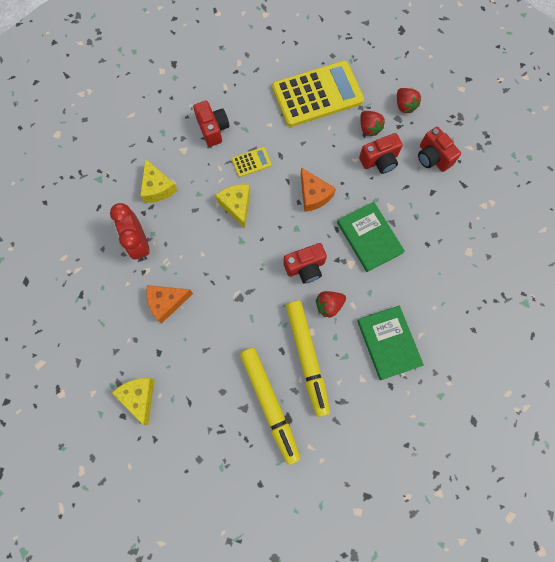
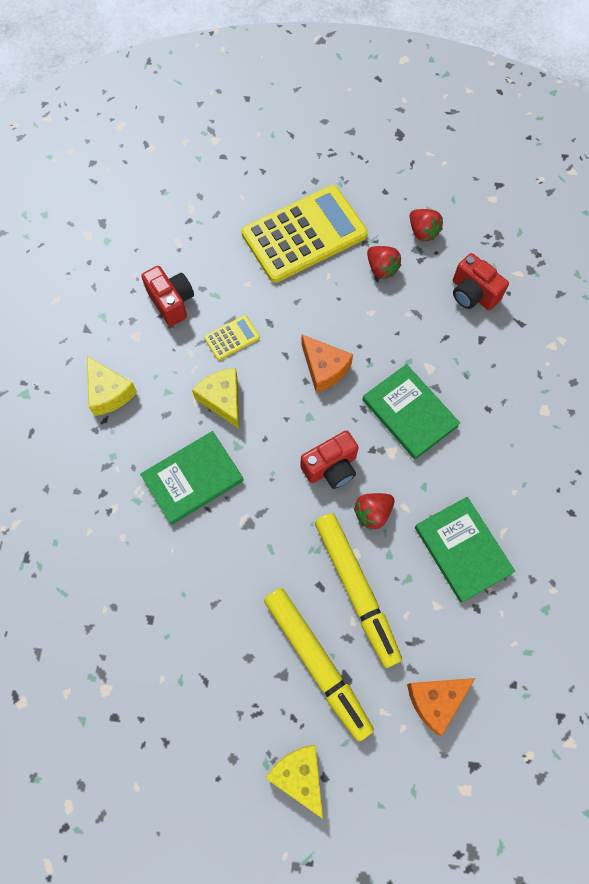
camera: 10 degrees left, 5 degrees down
(139, 243) = (97, 473): red clock -> none
(139, 397) = (133, 686): yellow cheese -> yellow cheese (299, 776)
(167, 302) = (149, 547): orange cheese -> orange cheese (435, 700)
(205, 259) = (192, 478): none -> green book
(379, 161) = (403, 309): red camera -> none

